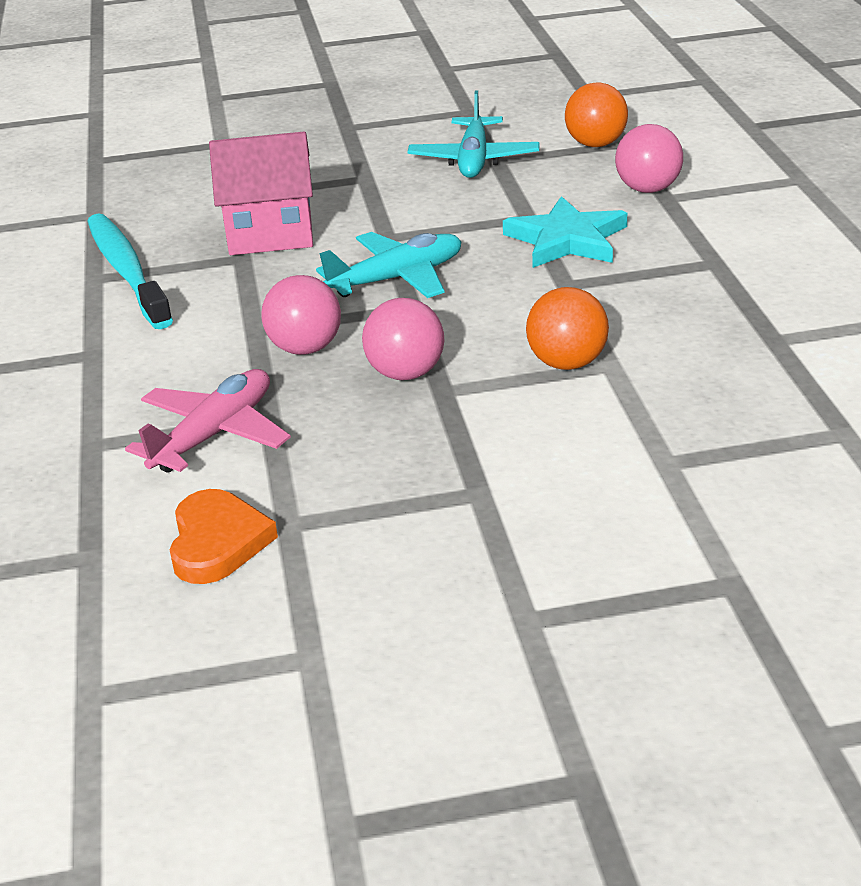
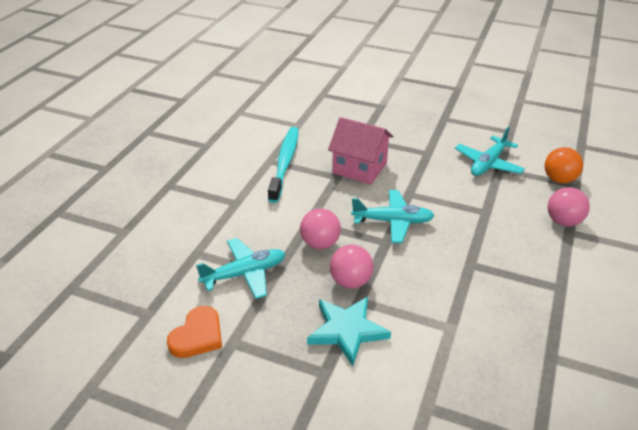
camera: 30 degrees right, 5 degrees up
(214, 434) = (244, 274): pink plane -> turquoise plane
(566, 240) = (493, 235): turquoise star -> turquoise star (347, 330)
(567, 363) = (429, 315): orange ball -> none

